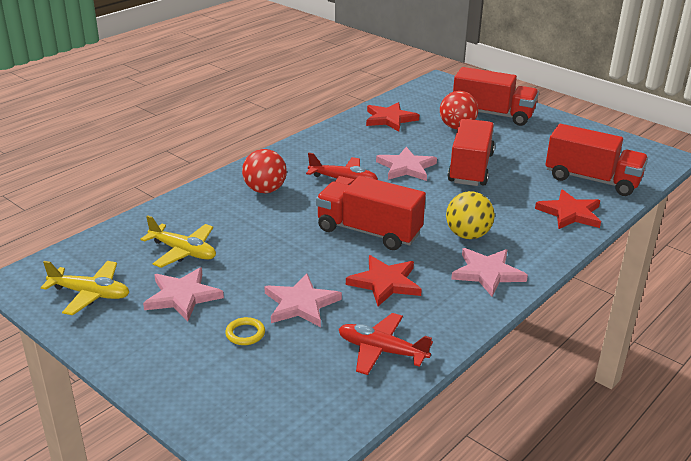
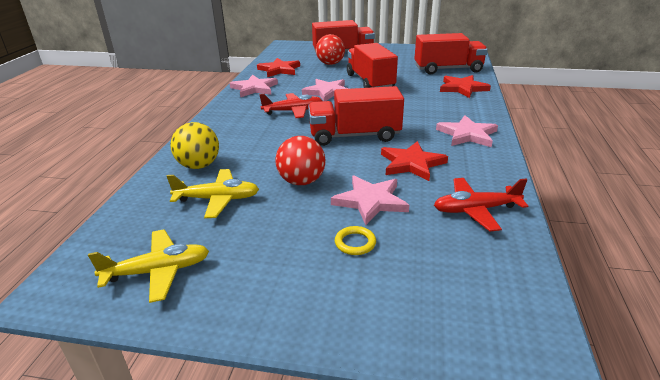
camera: 30 degrees left, 0 degrees up
(182, 296) = (259, 235): pink star -> pink star (254, 88)
(265, 190) = (238, 134): red ball -> red ball (301, 181)
(467, 235) = (422, 117): yellow ball -> yellow ball (199, 166)

